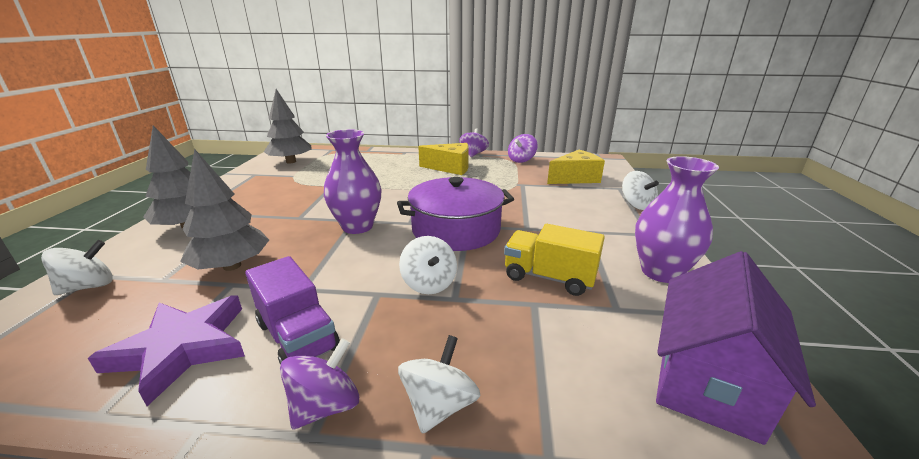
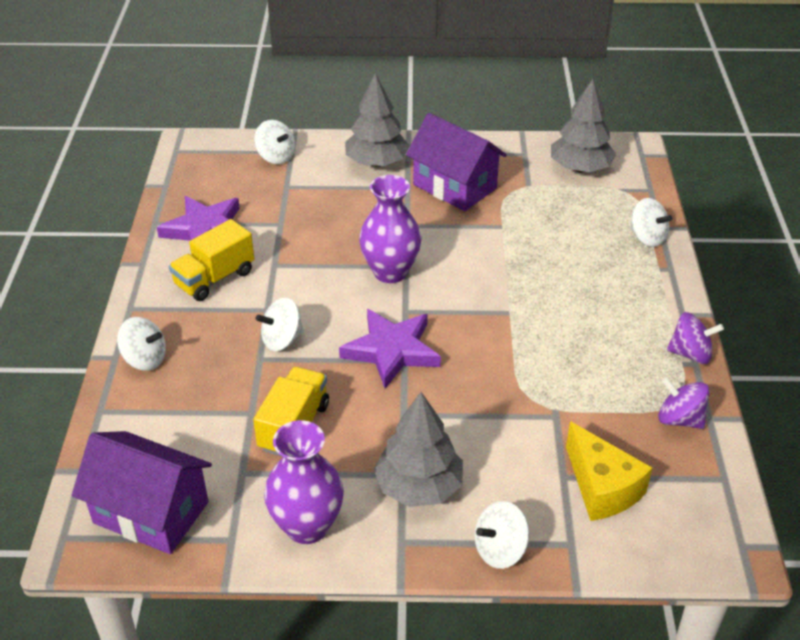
camera: 85 degrees right, 15 degrees up
(232, 266) = (307, 214): grey tree -> grey tree (419, 487)
(267, 197) = (454, 186): none -> purple house
(298, 336) = (214, 278): purple truck -> yellow truck
(325, 406) = (150, 308): purple spinning top -> none
(374, 153) = (647, 238): none -> white spinning top
(450, 168) = (606, 330): yellow cheese -> none
(456, 230) = (392, 350): purple pot -> purple star

